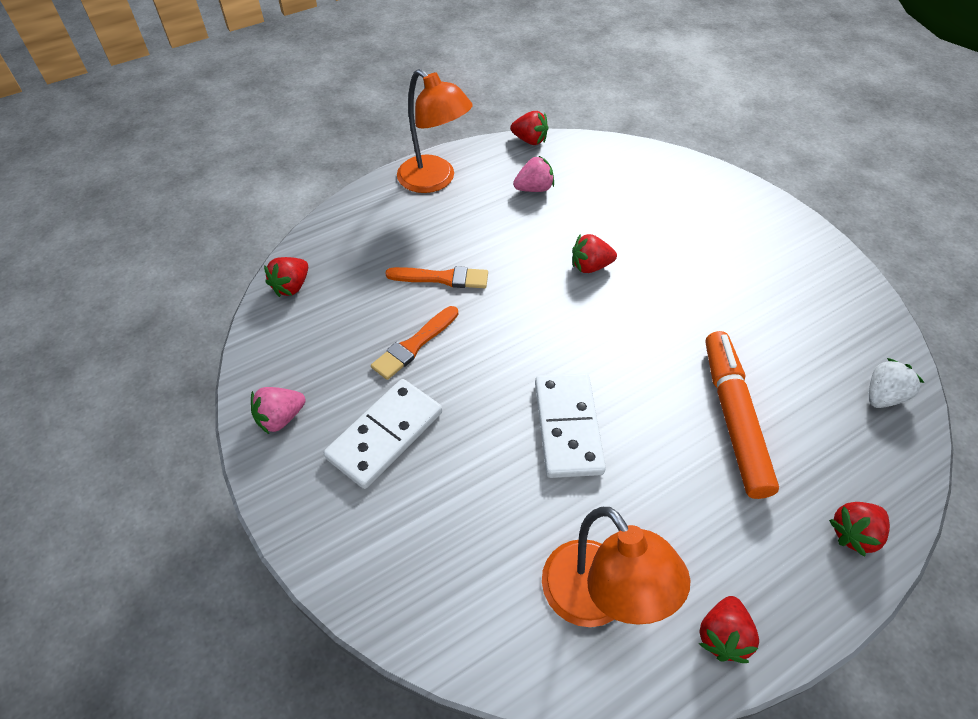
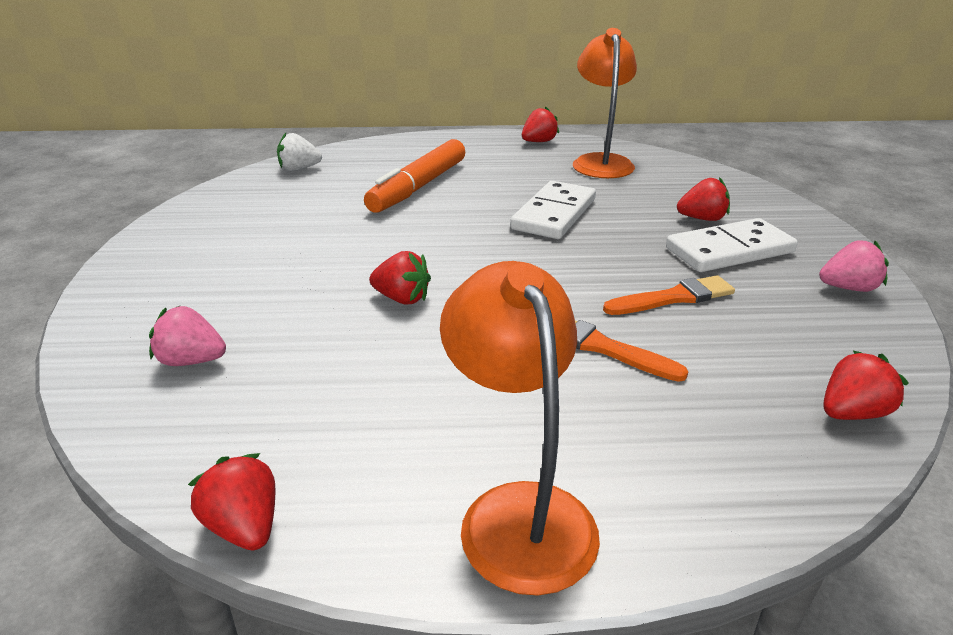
camera: 150 degrees left, 20 degrees down
(534, 189) = (356, 418): pink strawberry -> pink strawberry (192, 361)
(854, 534) = (418, 144): red strawberry -> red strawberry (702, 219)

